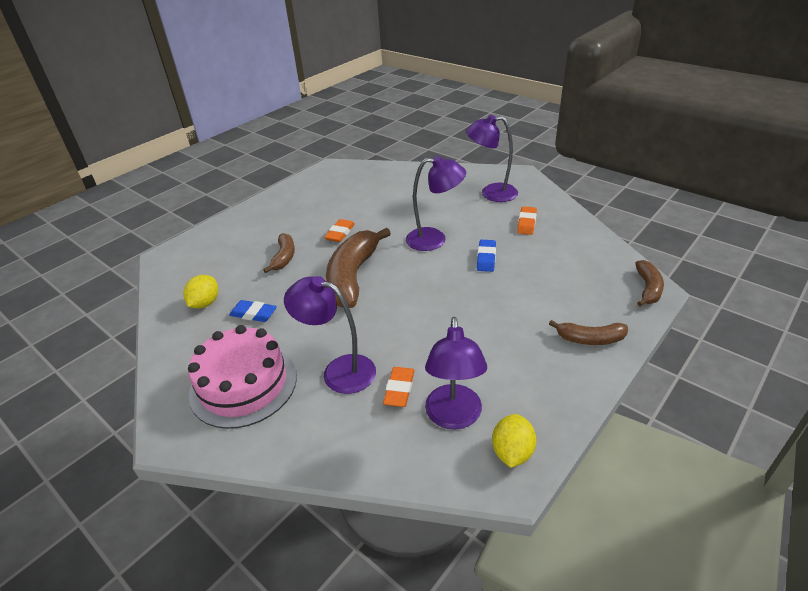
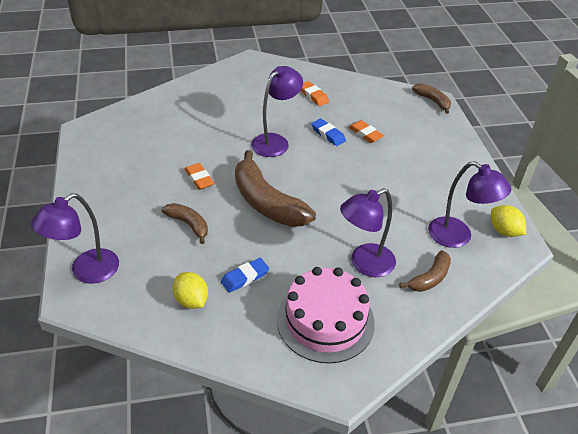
camera: 55 degrees left, 5 degrees up
(399, 389) = (411, 246): orange eraser -> orange eraser (365, 134)
(491, 193) = (256, 85): purple lamp -> purple lamp (86, 272)
(590, 339) = (449, 148): brown banana -> brown banana (429, 278)

